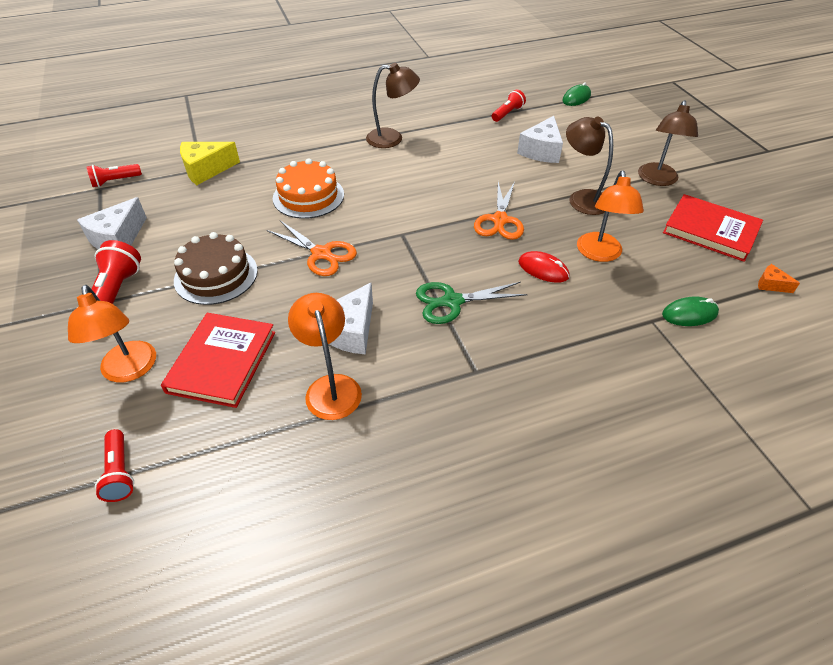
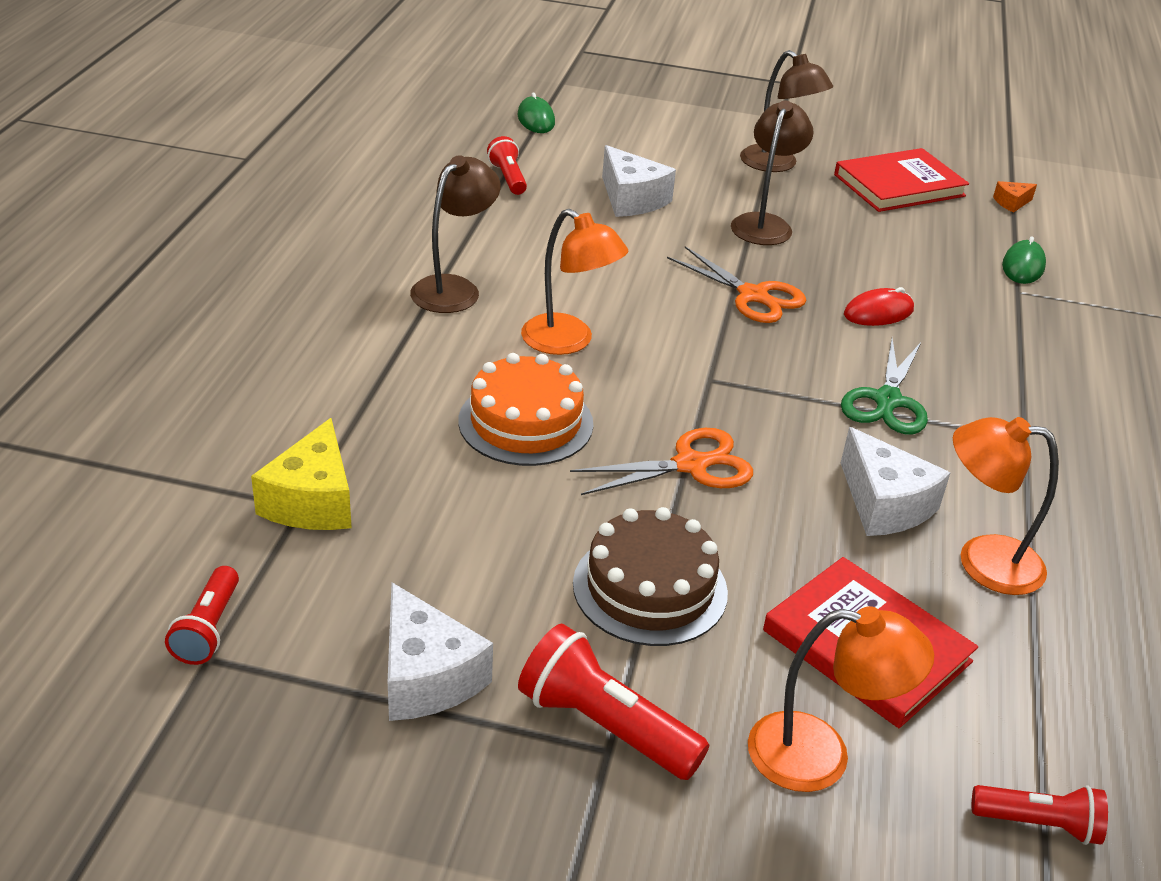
camera: 60 degrees left, 10 degrees down
(582, 198) = (764, 223): brown lamp -> brown lamp turned 120 degrees clockwise
(600, 254) = (882, 265): orange lamp -> orange lamp (569, 341)

